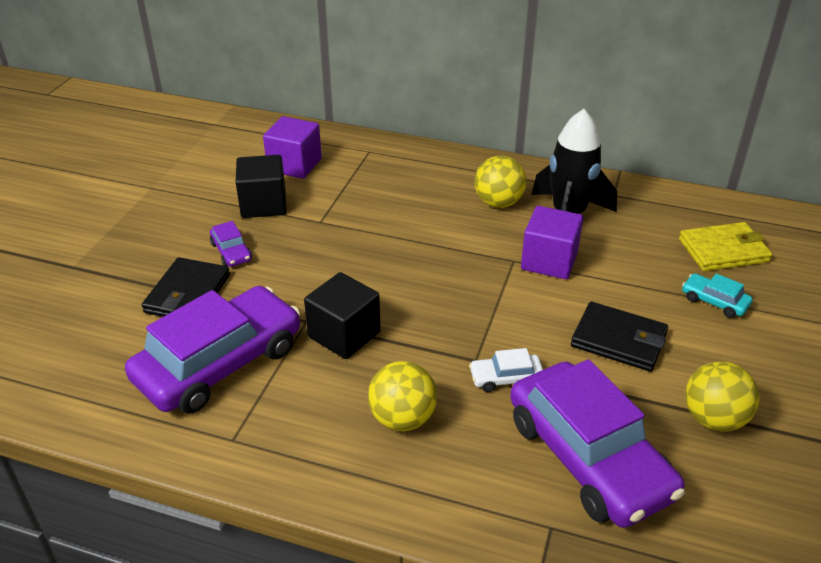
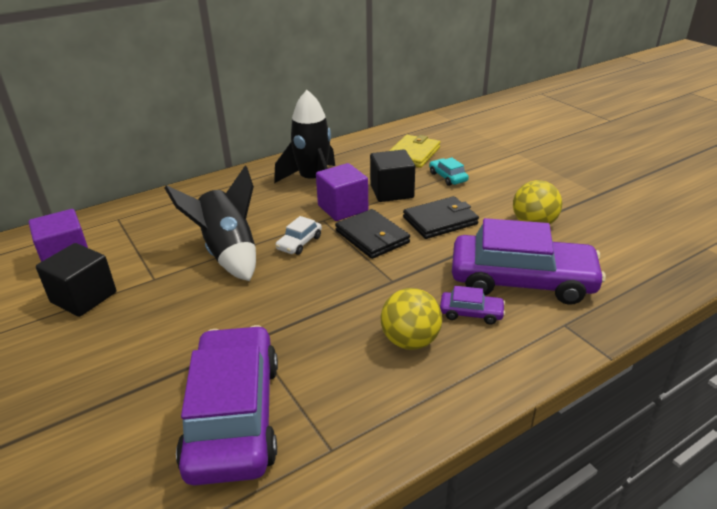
camera: 50 degrees left, 5 degrees down
(187, 294) = (120, 396): black wallet -> black wallet (372, 237)
(231, 252) = (110, 343): purple car -> purple car (471, 313)
(344, 334) = (293, 327): black cube -> black cube (392, 191)
(396, 237) = (228, 253): none -> black rocket
(498, 203) = (262, 197): yellow ball -> none
(506, 378) = (423, 277): white car -> white car (299, 243)
(714, 301) = (448, 177): turquoise car -> turquoise car turned 75 degrees clockwise

